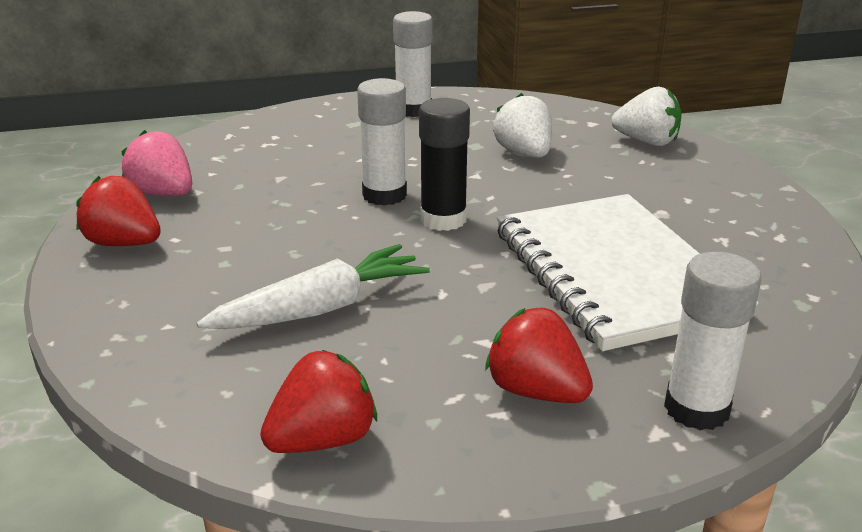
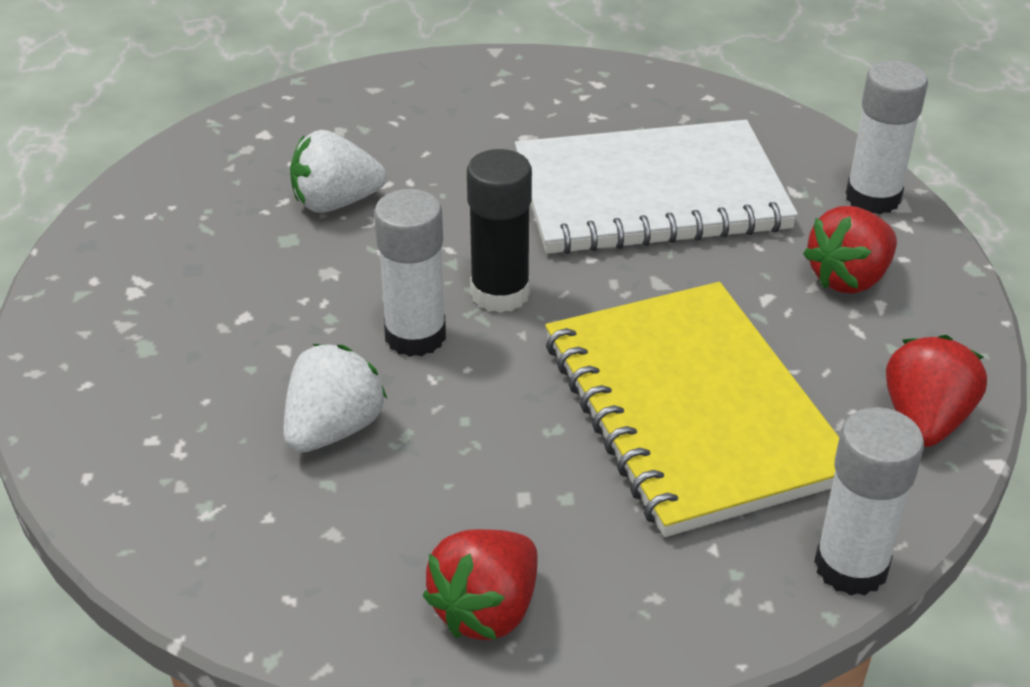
camera: 80 degrees left, 10 degrees up
(163, 194) = (328, 573): pink strawberry -> none
(322, 308) = (692, 410): white carrot -> yellow notebook
(323, 440) = (925, 421): red strawberry -> red strawberry turned 45 degrees clockwise
(413, 110) = (128, 280): white glue stick -> white glue stick (851, 567)
(646, 142) = (343, 107): white strawberry -> white strawberry (334, 429)

